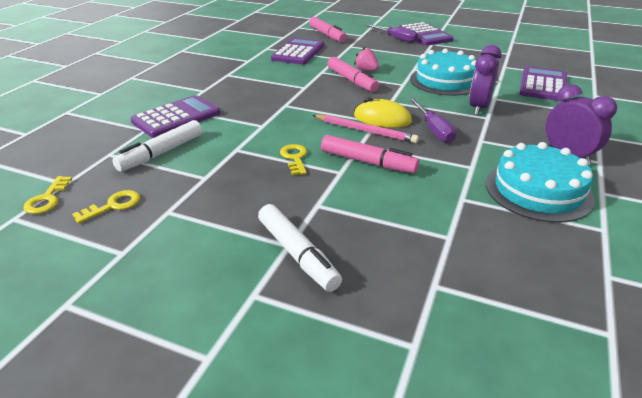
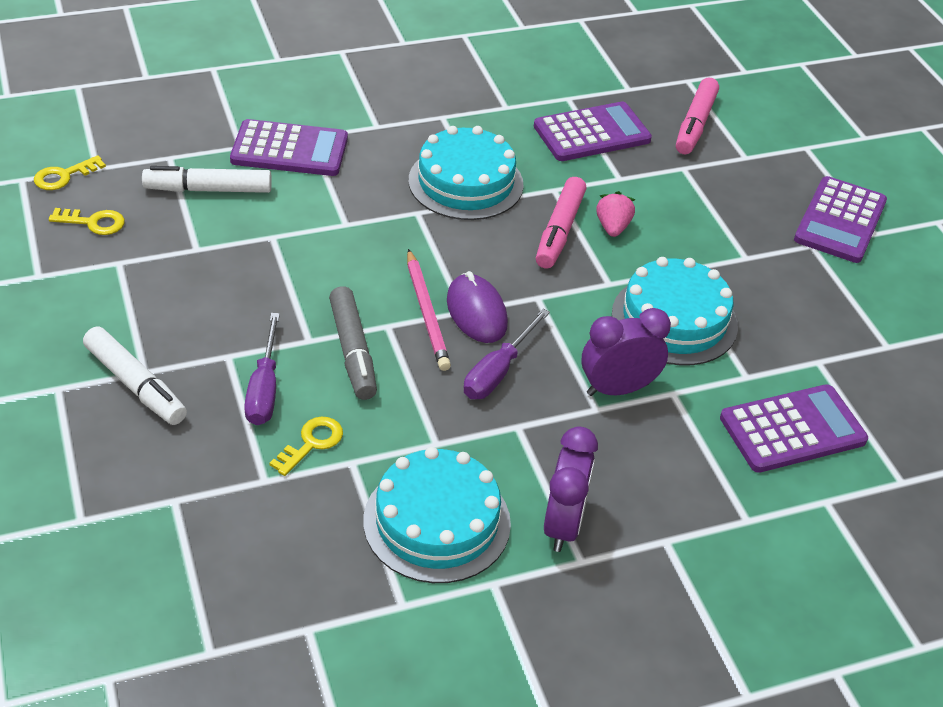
camera: 45 degrees right, 10 degrees up
(283, 87) = (465, 182): none -> turquoise cake
(295, 158) = (301, 290): yellow key -> yellow key (311, 443)
(297, 254) = (136, 384): white marker -> white marker turned 60 degrees counterclockwise
(368, 162) = (353, 351): pink marker -> grey marker
(382, 119) = (476, 312): yellow mouse -> purple mouse
(396, 39) = (779, 198): purple screwdriver -> purple screwdriver (264, 389)

